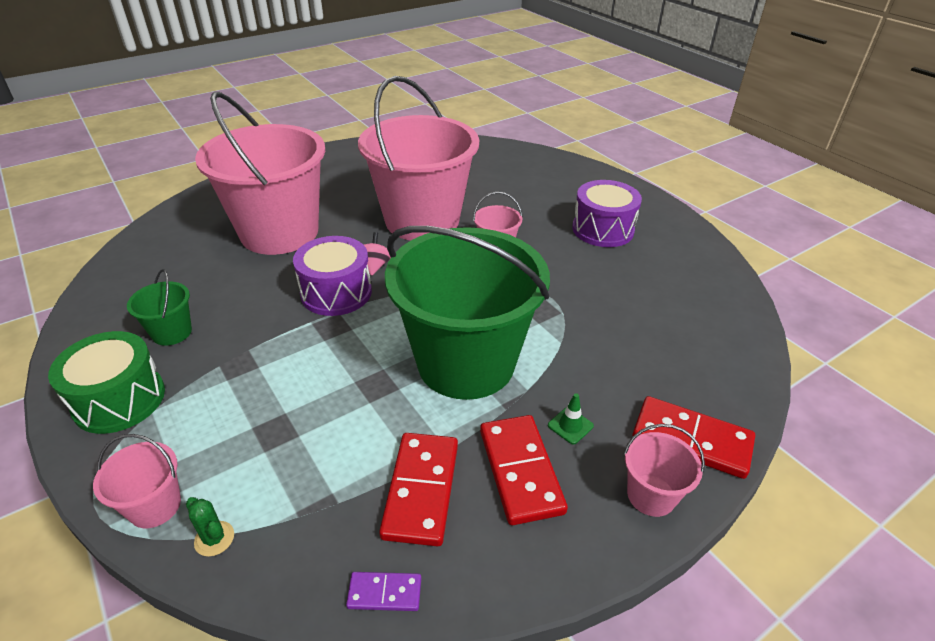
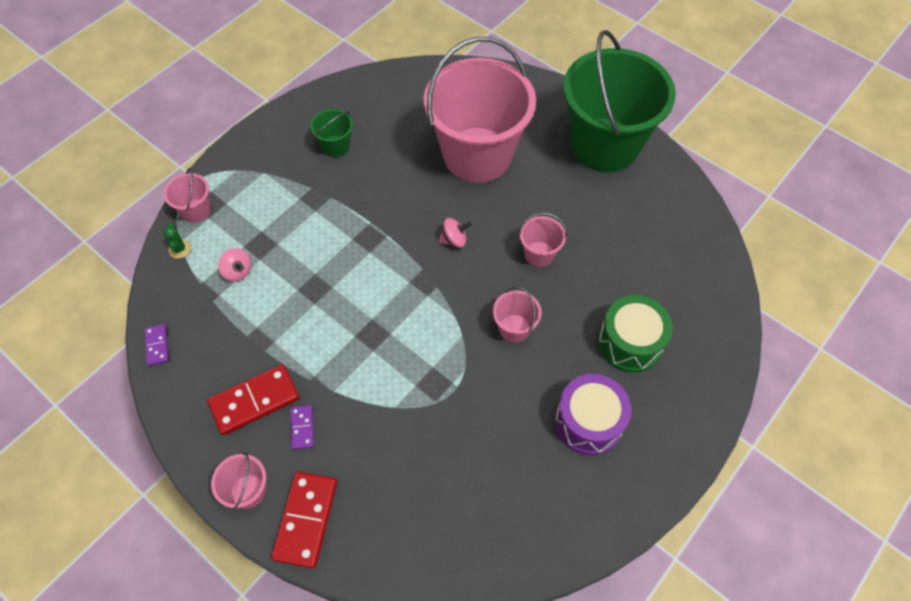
camera: 75 degrees right, 20 degrees up
(119, 399) = (269, 151): green drum -> green drum (630, 342)
(214, 538) = (179, 249): green cactus -> green cactus turned 45 degrees counterclockwise
(304, 464) = (238, 271): none -> pink spinning top
(336, 292) = (409, 226): purple drum -> none
(421, 490) = (229, 344): red domino -> none
(422, 220) = (539, 254): pink bucket -> pink bucket, size x0.40
(466, 362) = (352, 341): green bucket -> green bucket (604, 145)
(570, 425) = (302, 428): green traffic cone -> purple domino

